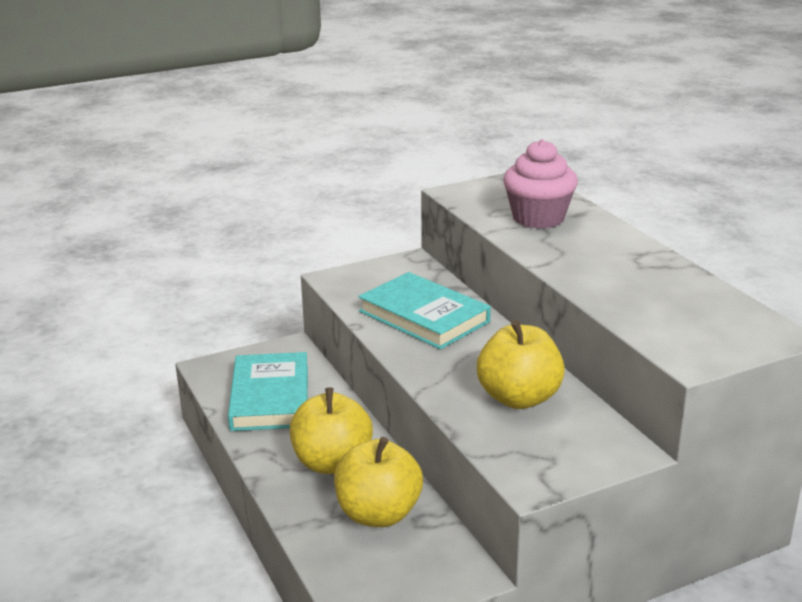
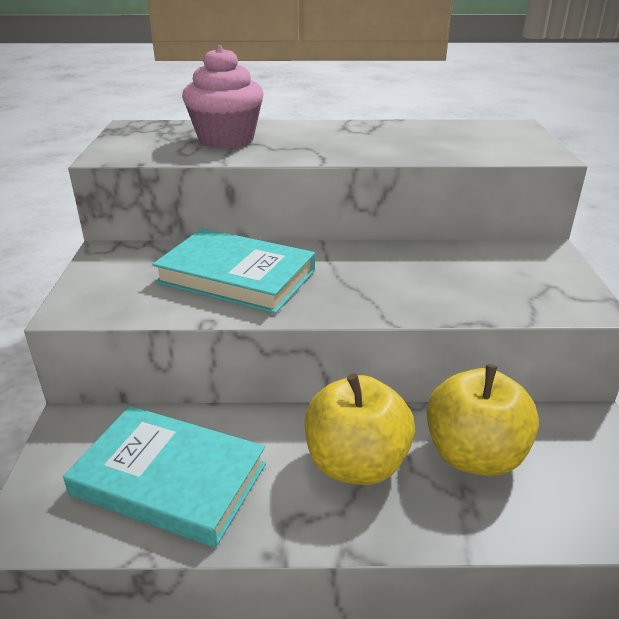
camera: 65 degrees left, 5 degrees up
(424, 316) = (236, 276): turquoise book -> turquoise book turned 45 degrees clockwise
(519, 398) = (438, 272): yellow apple -> none

